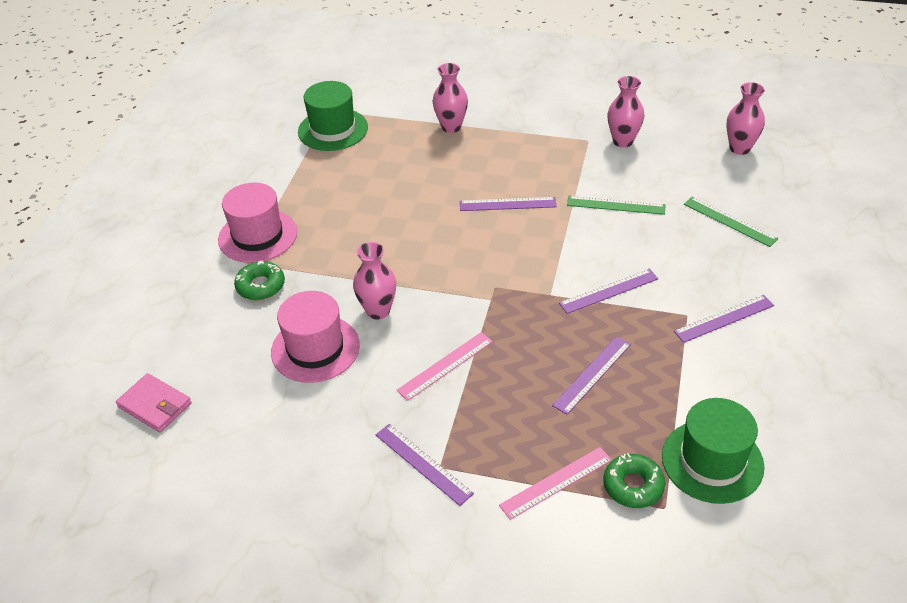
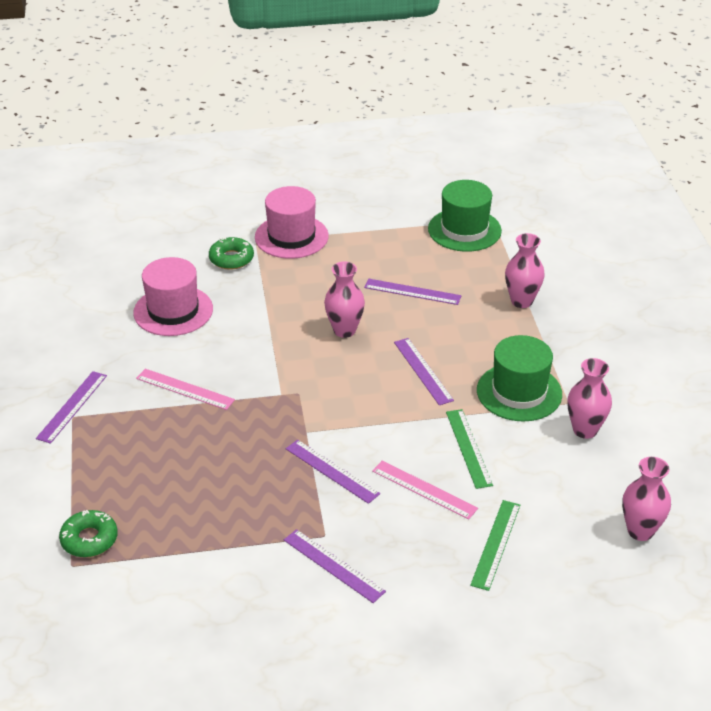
camera: 65 degrees right, 5 degrees down
(155, 405) = (82, 253): pink wallet -> none
(378, 311) = (233, 331): pink vase -> pink vase (344, 330)
(556, 482) = (77, 489): pink ruler -> pink ruler (424, 489)
(592, 374) = (213, 484): purple ruler -> purple ruler (412, 292)
(712, 461) = (136, 588): green hat -> green hat (519, 392)

